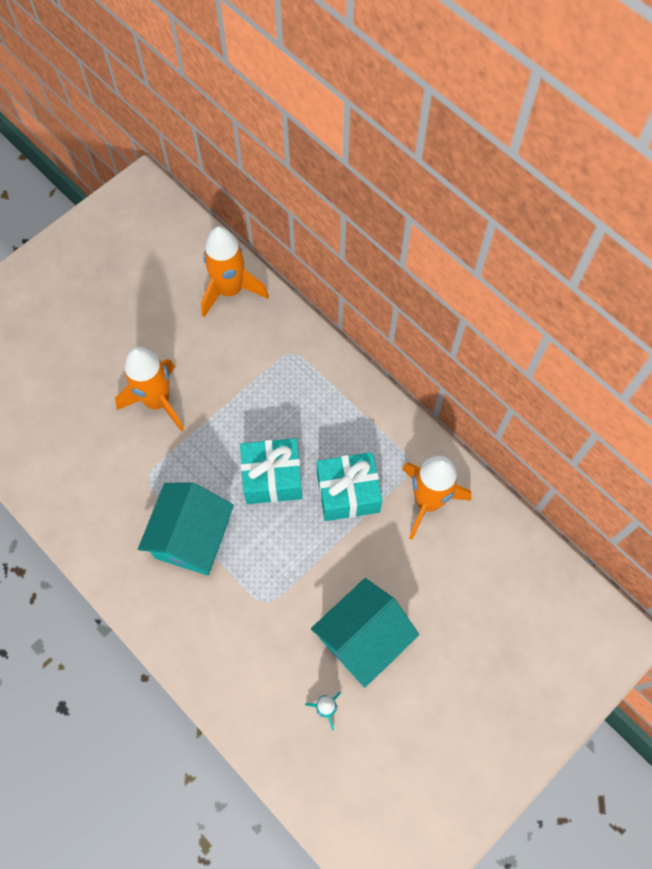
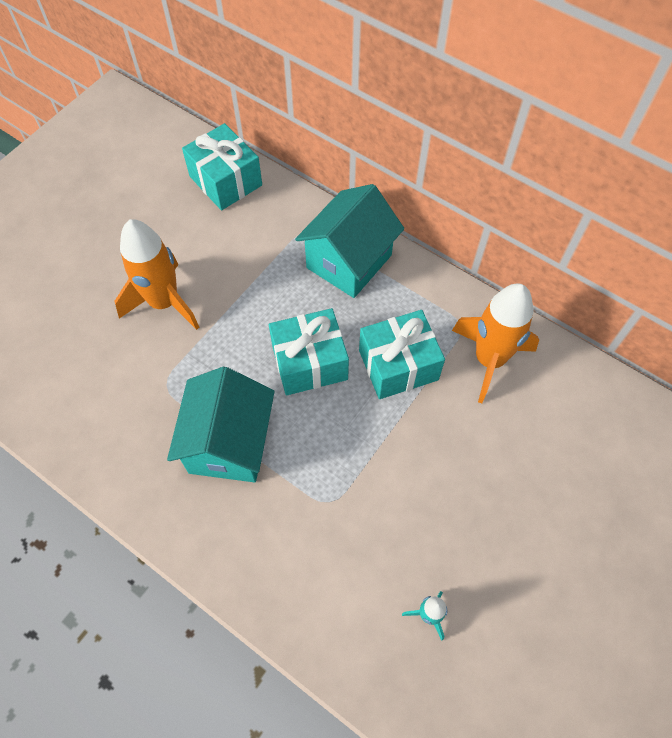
camera: 10 degrees left, 5 degrees down
(230, 290) = (225, 181): orange rocket -> turquoise gift
(363, 638) = (453, 523): turquoise house -> turquoise house (349, 261)

